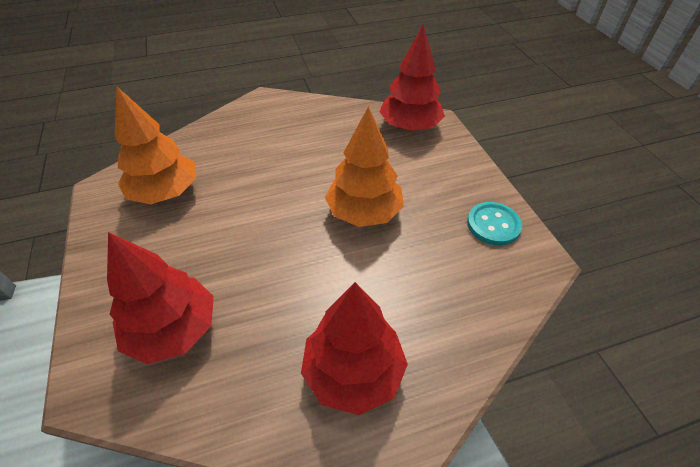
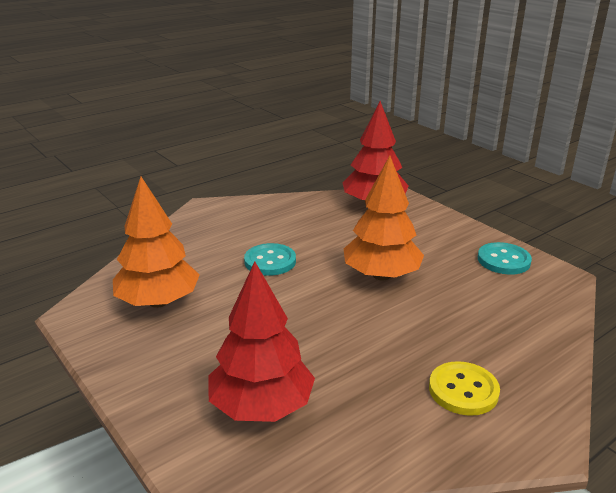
camera: 20 degrees left, 20 degrees down
(278, 171) = (270, 261): none -> turquoise button
(353, 372) = (463, 390): red tree -> yellow button

